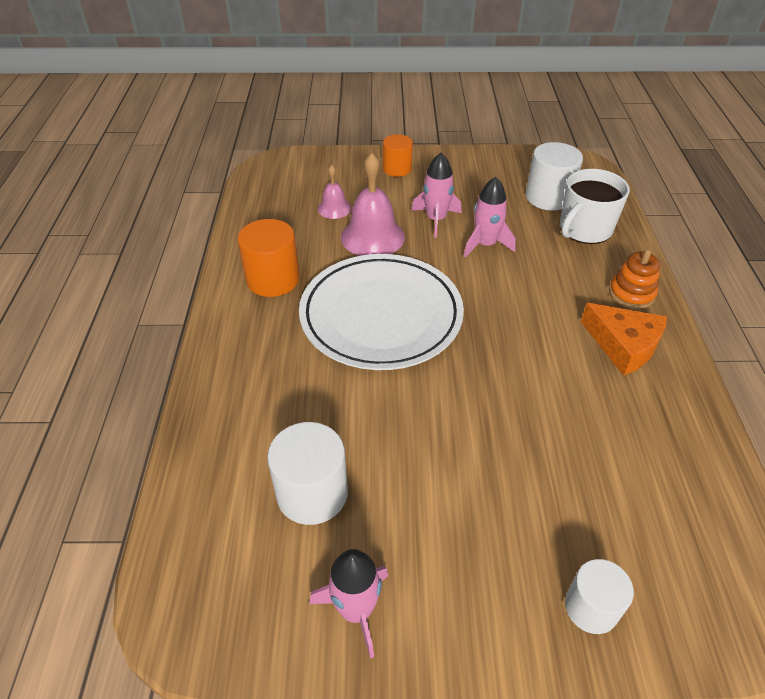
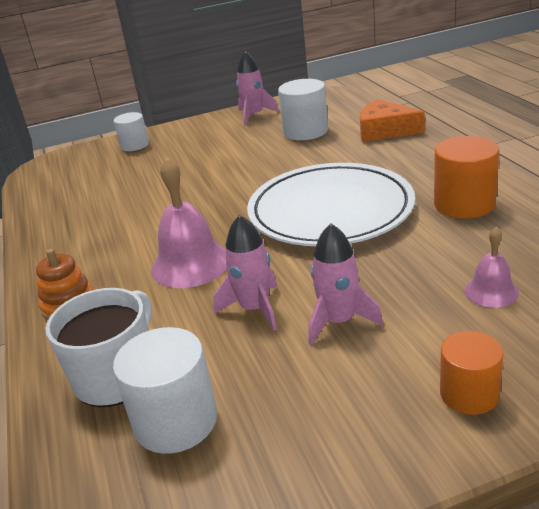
camera: 165 degrees right, 15 degrees down
(372, 237) = (403, 273): pink bell -> pink bell (190, 264)
(623, 345) = (90, 256): orange cheese -> orange cheese (384, 131)

